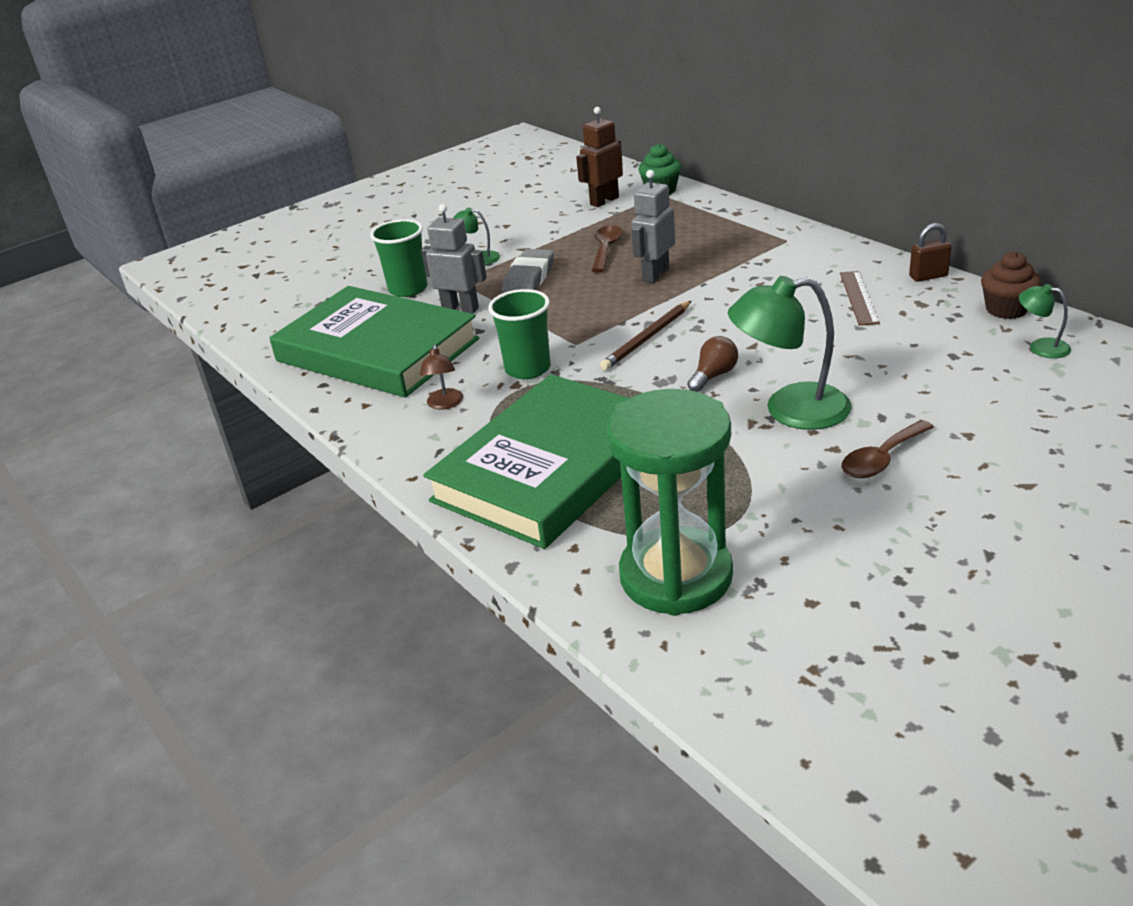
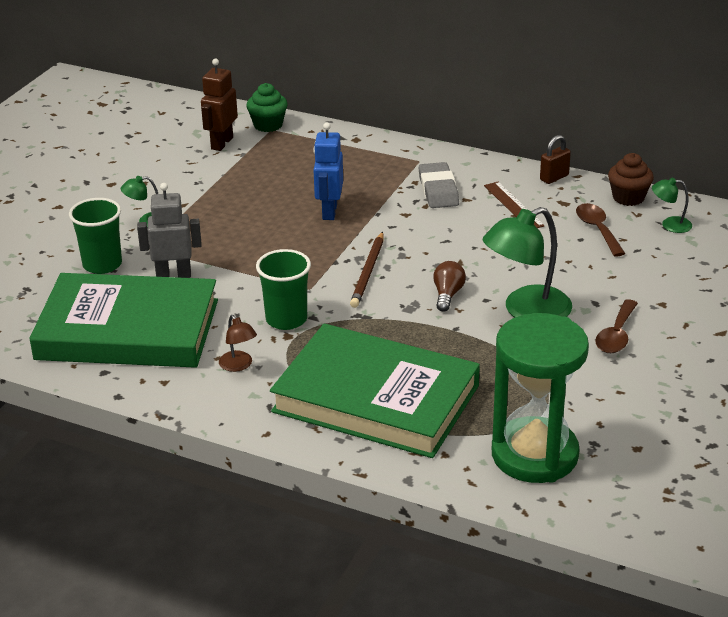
camera: 30 degrees left, 0 degrees up
(529, 278) = (214, 233): grey eraser -> grey eraser (438, 190)
(550, 468) = (376, 398): green book -> green book turned 75 degrees counterclockwise
(606, 249) = (264, 193): brown spoon -> brown spoon (597, 229)
(655, 274) = (329, 211): grey robot -> blue robot

